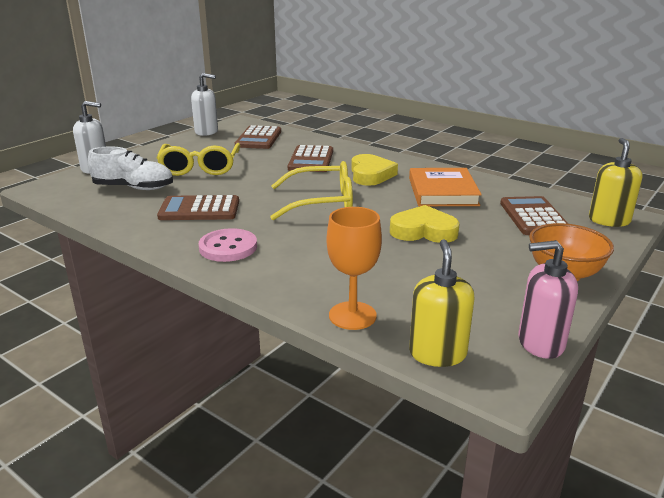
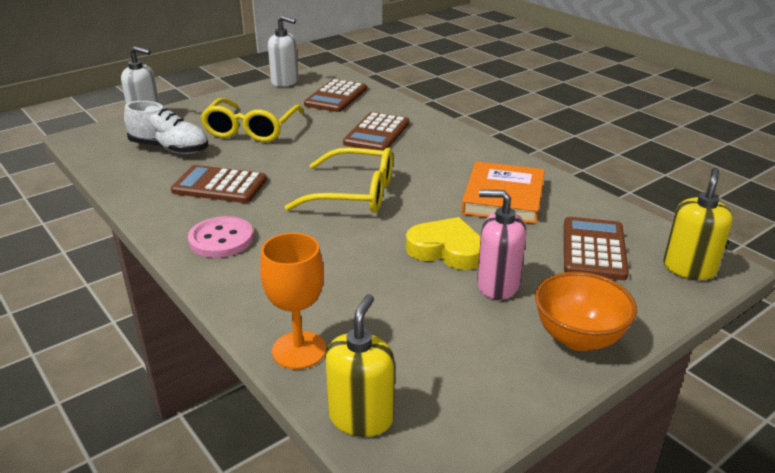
camera: 15 degrees right, 5 degrees up
(370, 174) = (433, 162): yellow heart -> none
(540, 343) = (488, 427): pink soap dispenser -> pink soap dispenser (497, 285)

